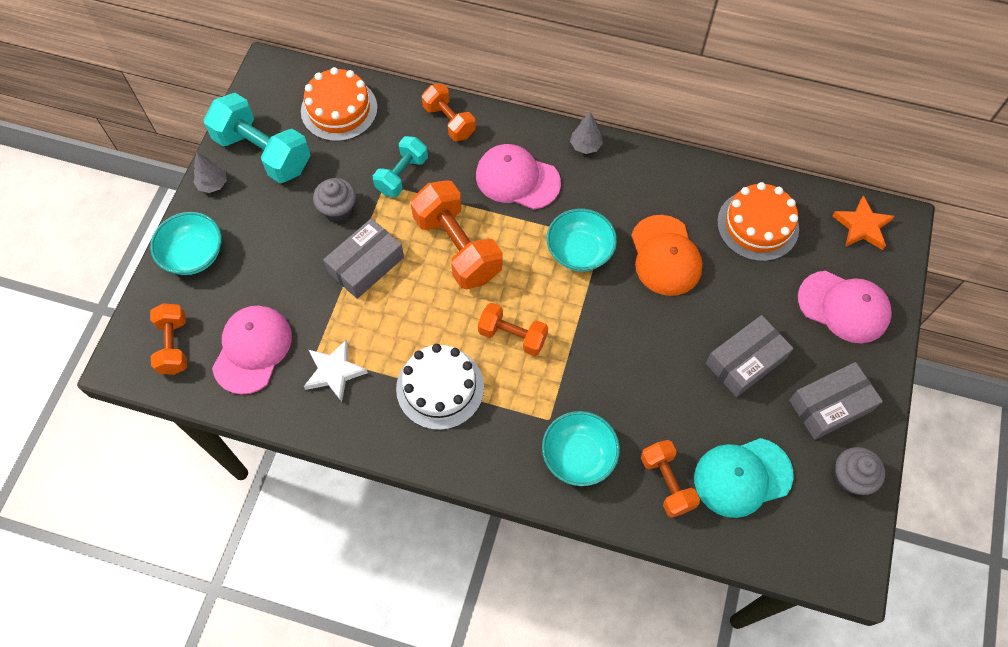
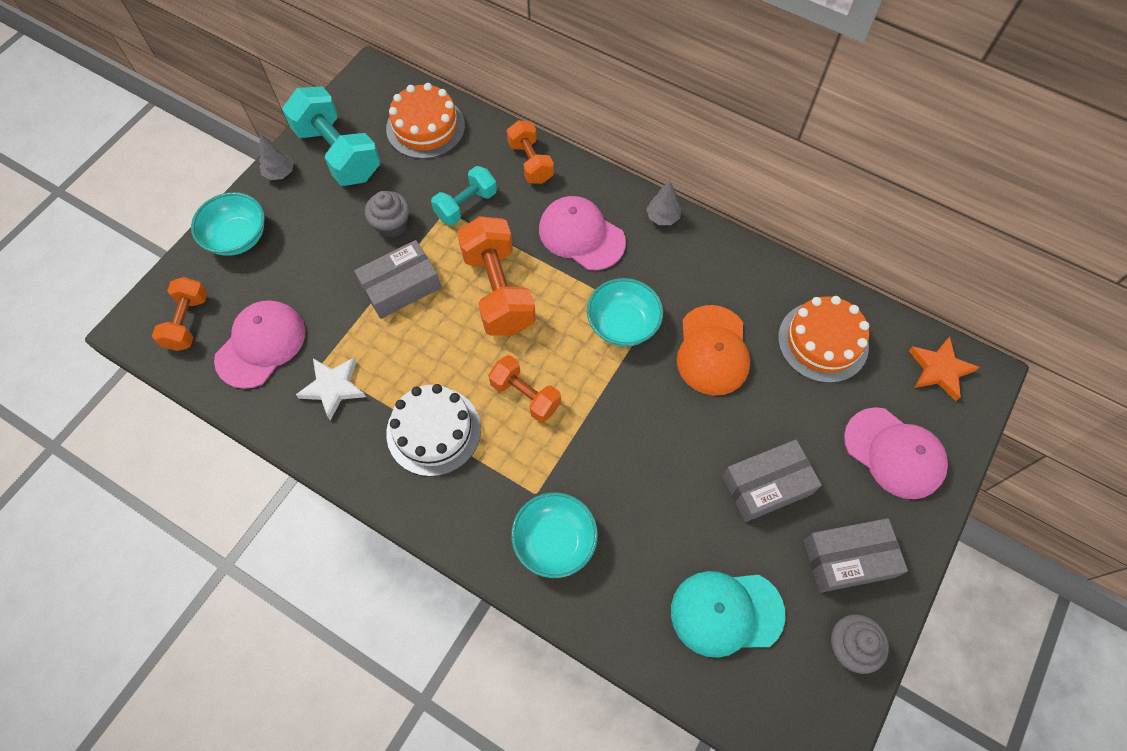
camera: 15 degrees right, 0 degrees up
(666, 483) = (641, 596): orange dumbbell -> none

